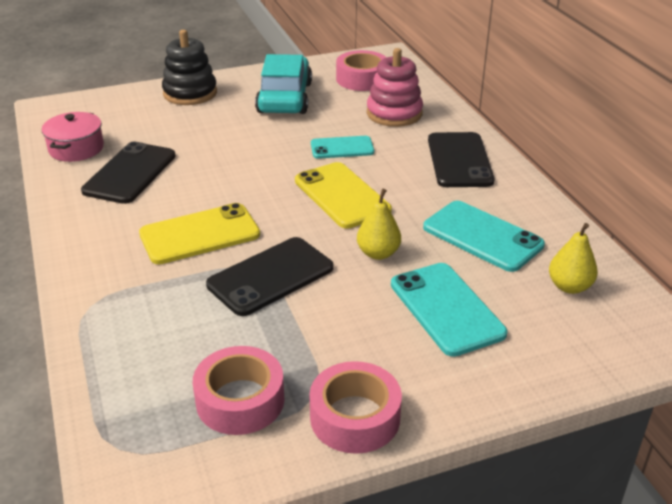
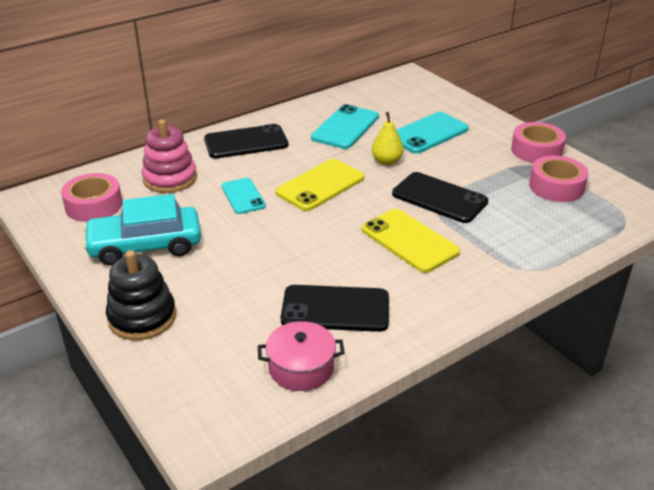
camera: 105 degrees left, 0 degrees up
(569, 286) = (382, 100): yellow pear -> none

